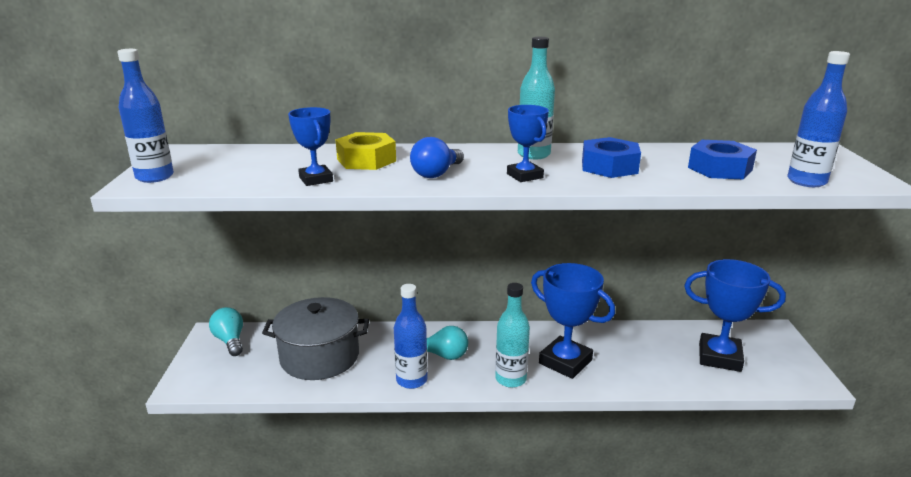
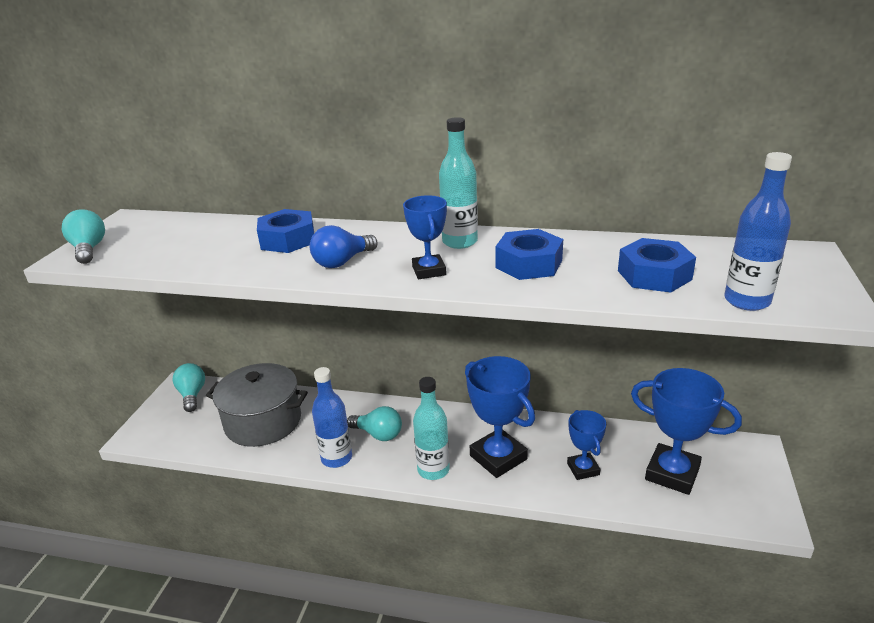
camera: 15 degrees right, 5 degrees up
(155, 177) = (89, 249): blue bottle -> turquoise light bulb
(316, 179) = (224, 262): blue trophy -> blue trophy (583, 469)
(366, 160) = (288, 240): yellow nut -> blue nut

